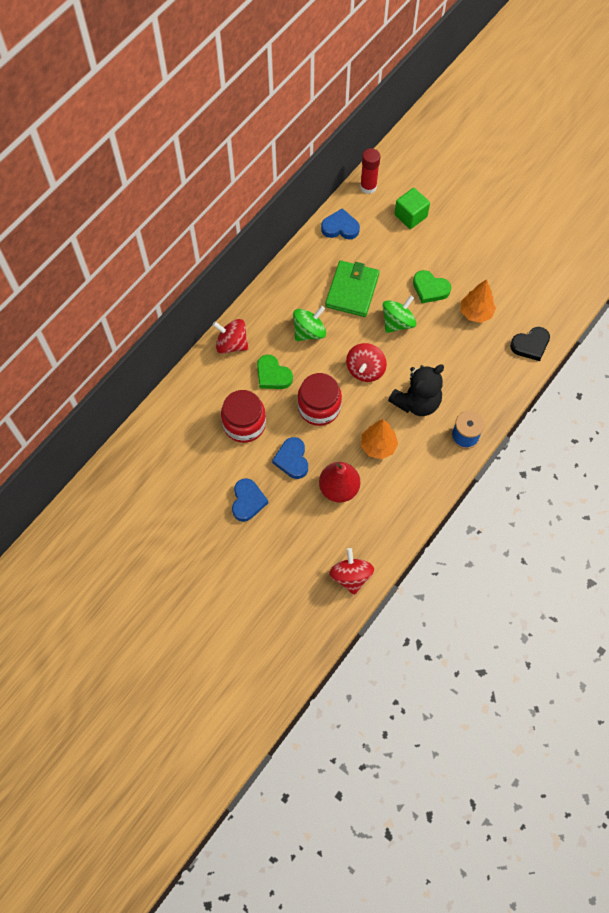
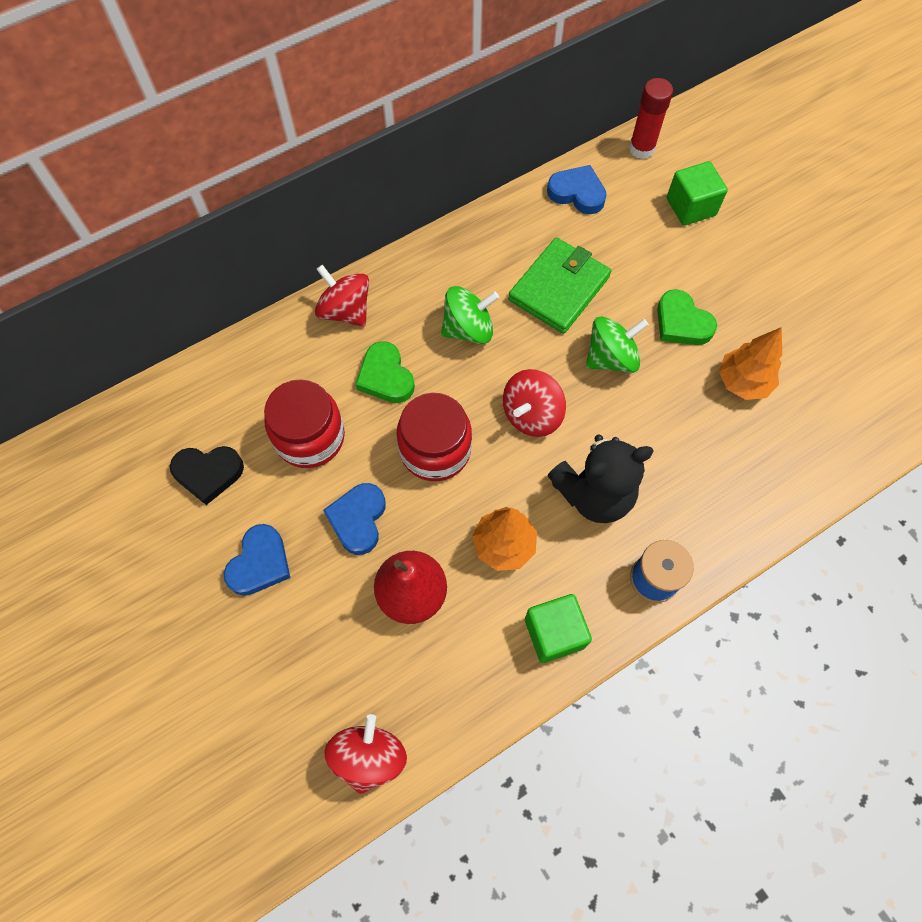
camera: 20 degrees right, 0 degrees up
(423, 482) = (554, 633): none -> green cube
(530, 345) = (817, 463): black heart -> black heart (208, 473)

